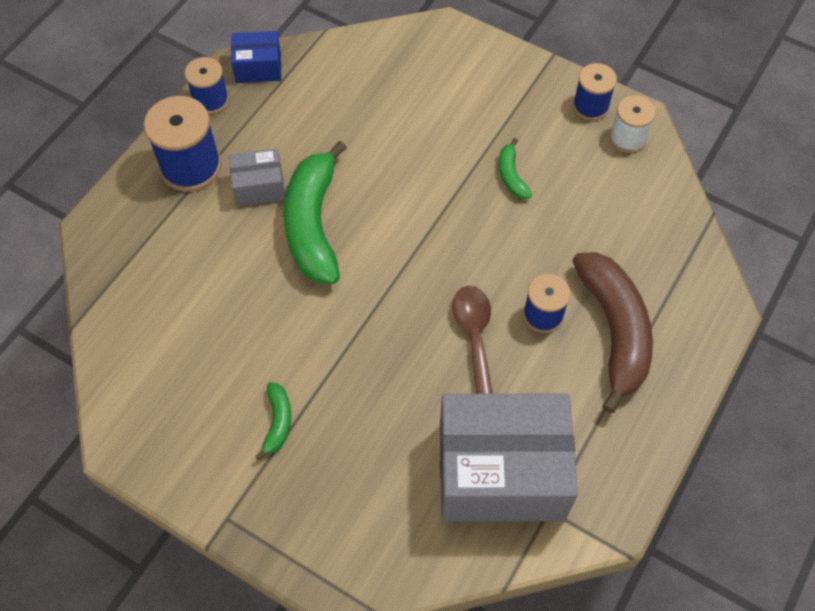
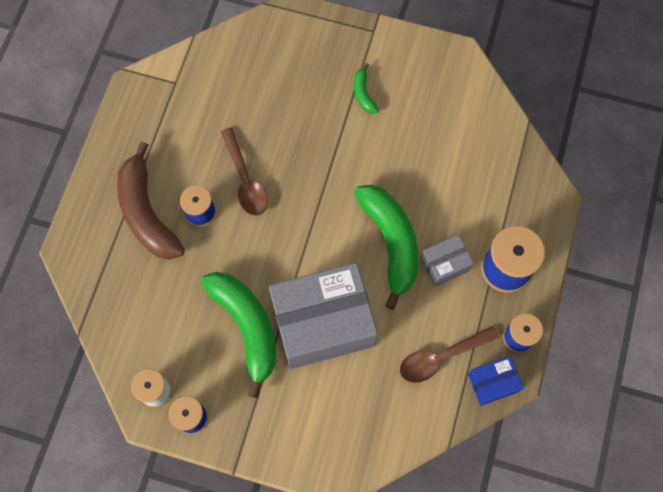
camera: 165 degrees right, 10 degrees up
(302, 100) = (441, 357): none -> brown spoon
(501, 472) = (210, 98): grey box -> grey box (323, 323)
(511, 175) = (247, 327): green banana -> green banana, size x2.21

